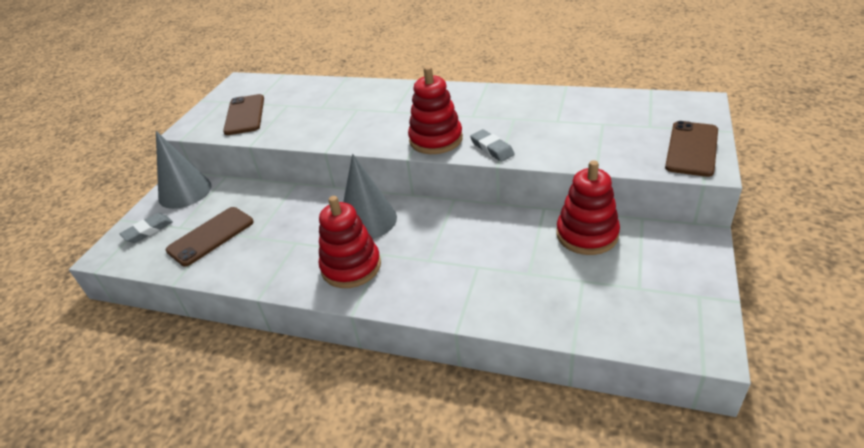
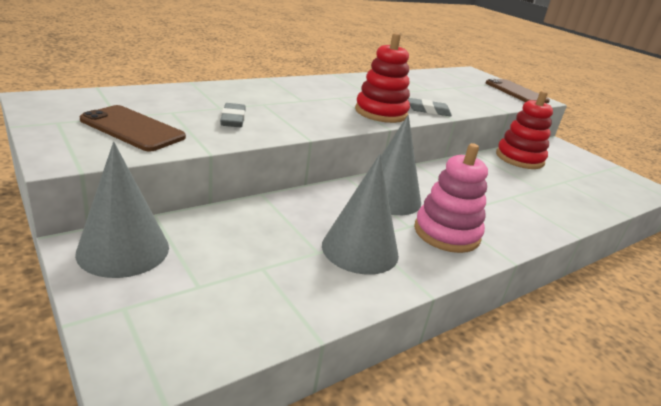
camera: 60 degrees left, 10 degrees down
(148, 230) = (155, 312): grey eraser -> grey eraser (233, 119)
(211, 236) = (265, 274): brown phone -> none
(277, 247) = (360, 249): none -> grey cone
(351, 266) = (446, 233): red stacking toy -> pink stacking toy

